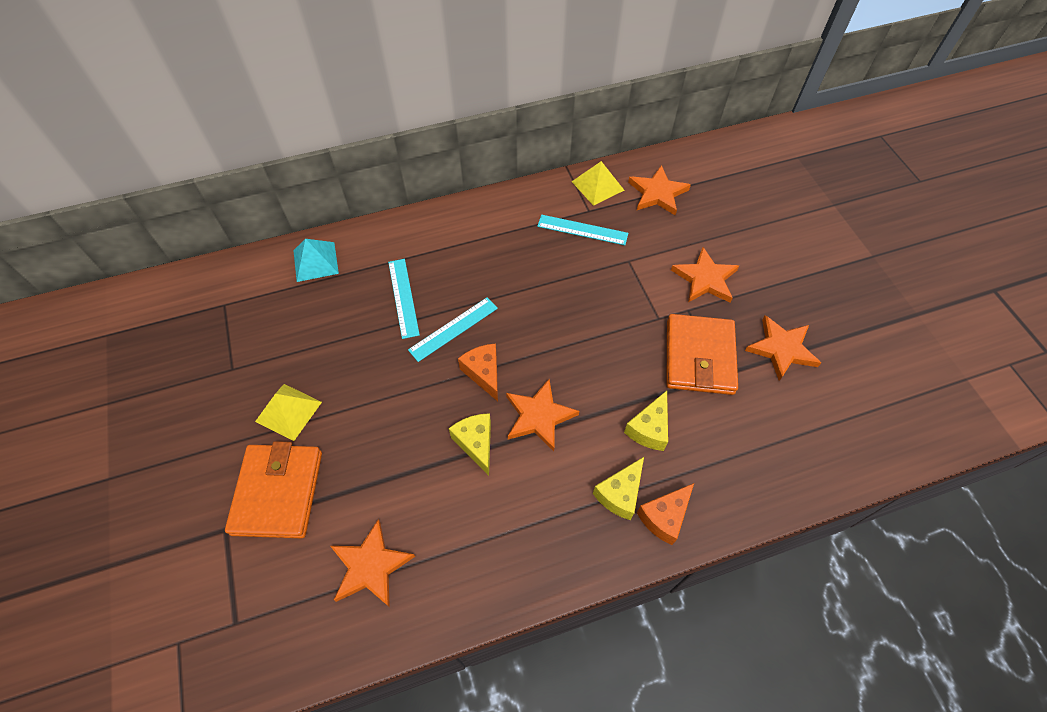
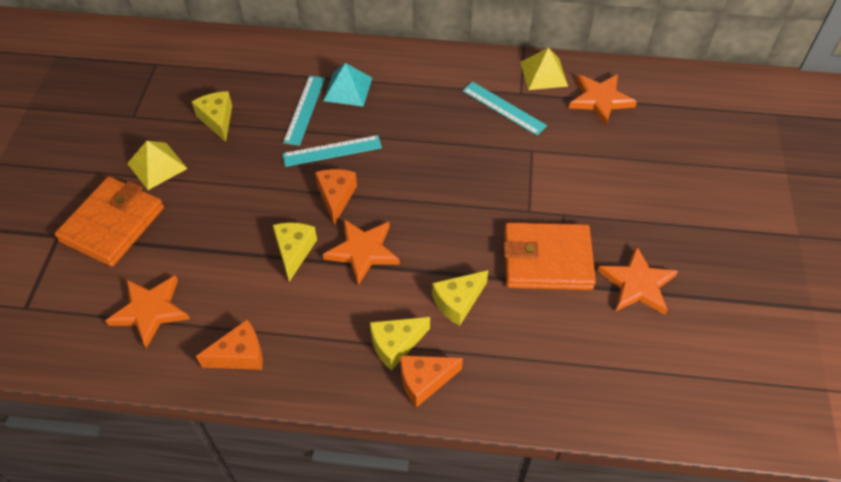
camera: 25 degrees right, 5 degrees down
(315, 261) = (248, 54): turquoise pyramid -> turquoise pyramid (348, 89)
(323, 340) = (217, 120): none -> yellow cheese
(485, 570) = (240, 355): none -> orange cheese
(699, 357) = (547, 259): orange wallet -> orange wallet turned 60 degrees clockwise
(705, 279) = (598, 193): orange star -> none

